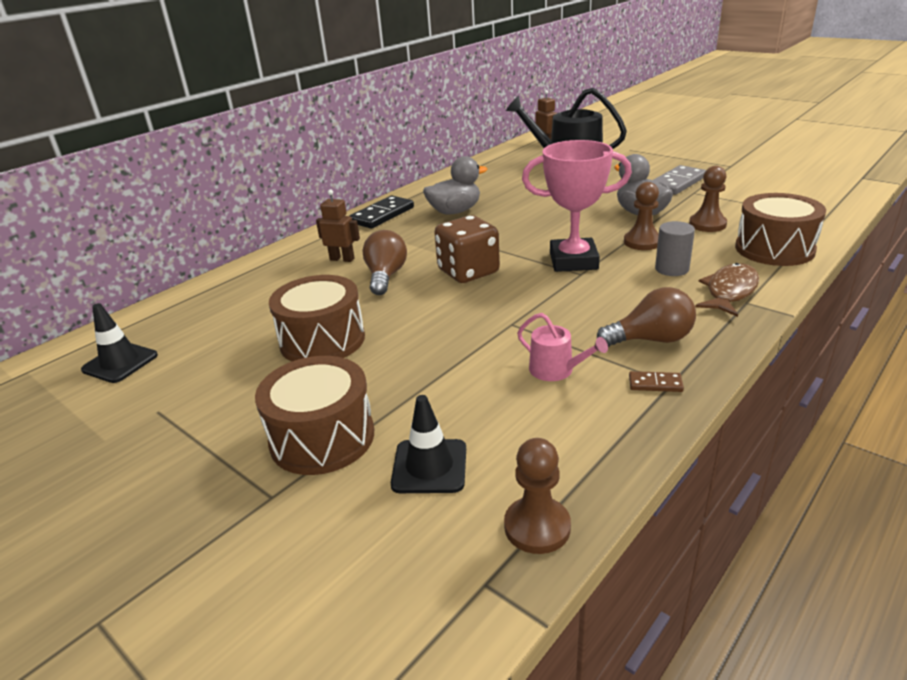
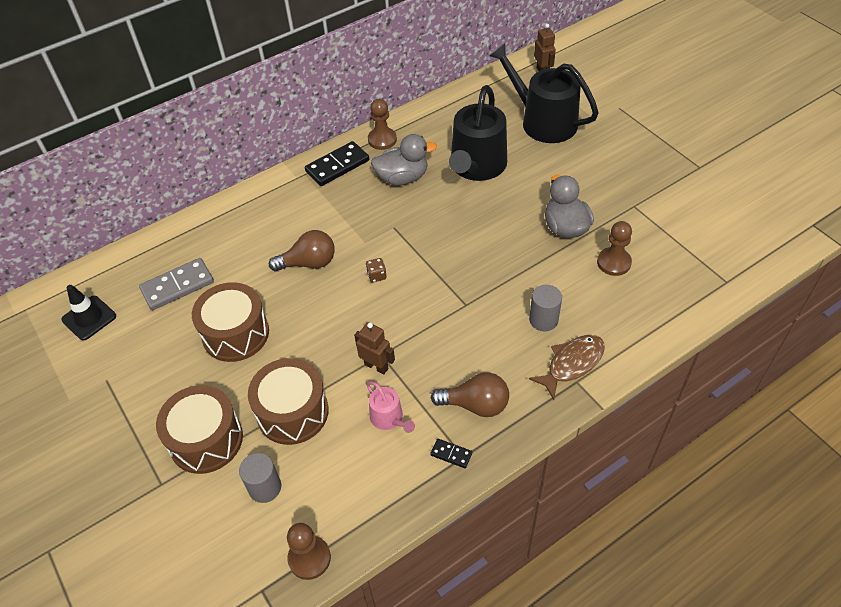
camera: 15 degrees right, 20 degrees up
(342, 259) = (282, 227): brown robot -> brown robot (376, 366)
(386, 276) = (309, 263): brown light bulb -> brown light bulb turned 60 degrees clockwise
(429, 466) = (265, 487): black traffic cone -> grey cylinder
(468, 272) = (376, 275): brown dice -> brown dice, size x0.40
(524, 195) = (476, 166): none -> black watering can
(573, 261) = (469, 285): pink trophy -> none
(642, 242) = (541, 273): brown pawn -> brown pawn (382, 140)
(655, 384) = (451, 454): brown domino -> black domino
(677, 183) = (628, 185): grey domino -> grey domino (177, 286)
(774, 249) = (647, 317): brown drum -> brown drum (292, 412)

